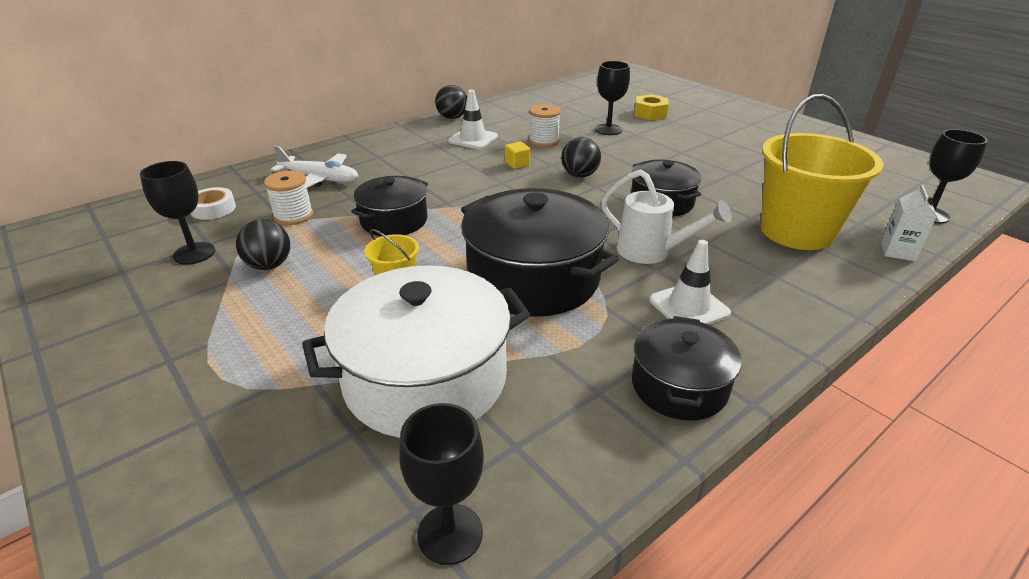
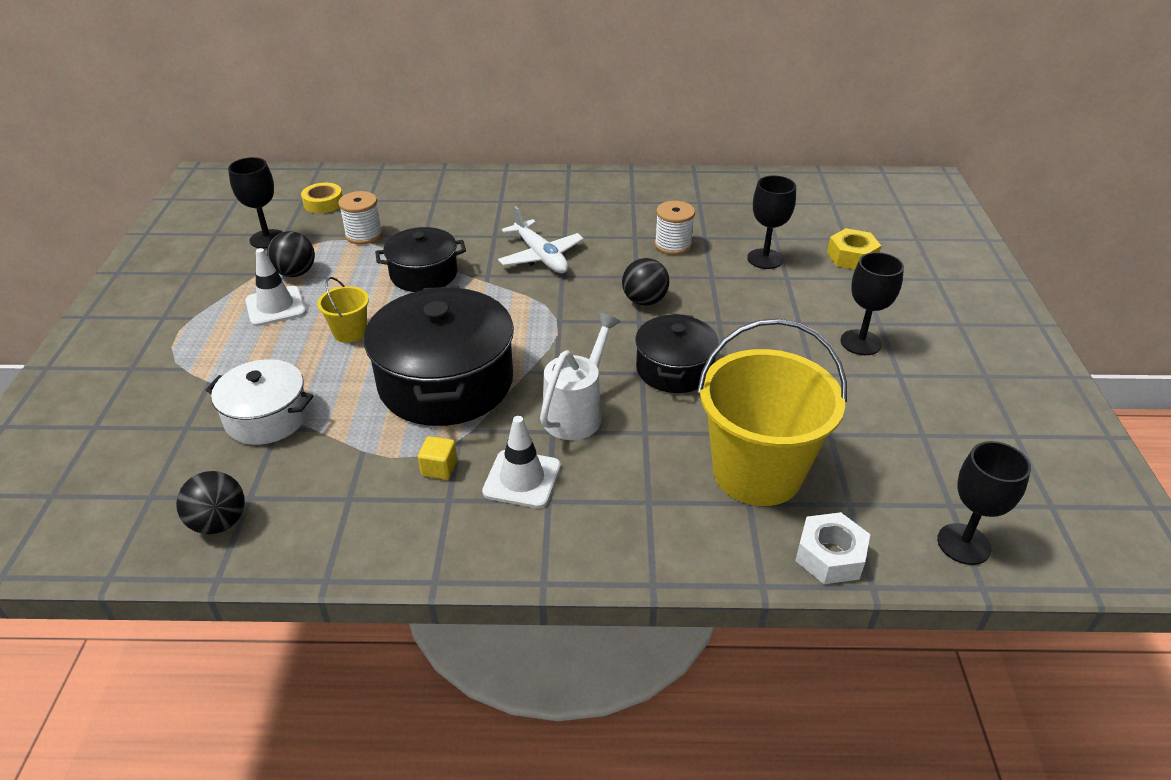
camera: 40 degrees right, 5 degrees up
(213, 209) = (323, 203): white tape -> yellow tape
(320, 179) = (427, 205): white plane -> white plane (540, 256)
(425, 378) = (267, 417): white pot -> white pot, size x0.58
(450, 533) = (148, 521): black goblet -> black goblet (860, 342)
(452, 117) = (628, 180): black ball -> black ball (219, 523)
(473, 139) = (609, 214): white traffic cone -> white traffic cone (275, 306)
(517, 164) = (606, 261): yellow cube -> yellow cube (439, 468)
(651, 252) = (576, 413): white watering can -> white watering can turned 135 degrees counterclockwise
(679, 386) = (407, 532): black pot -> none
(898, 251) = (829, 556): white carton -> white nut

